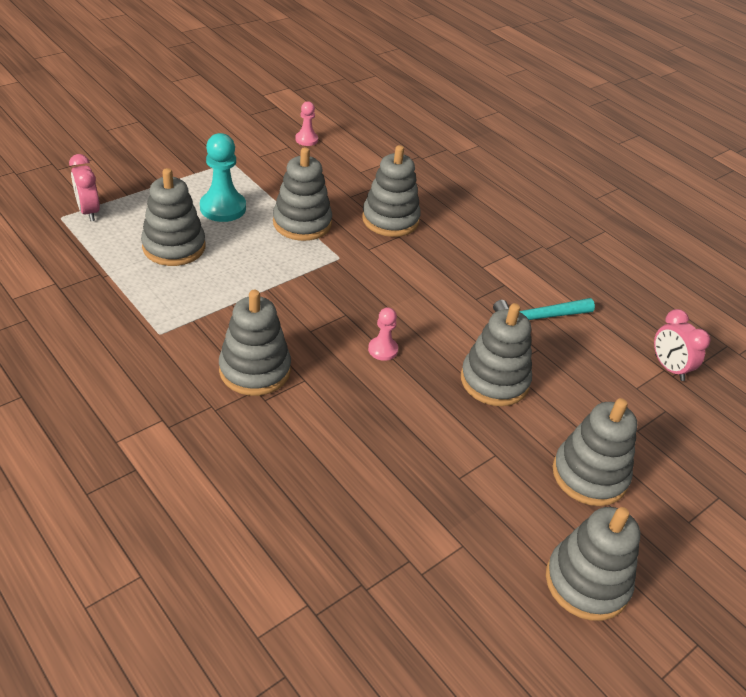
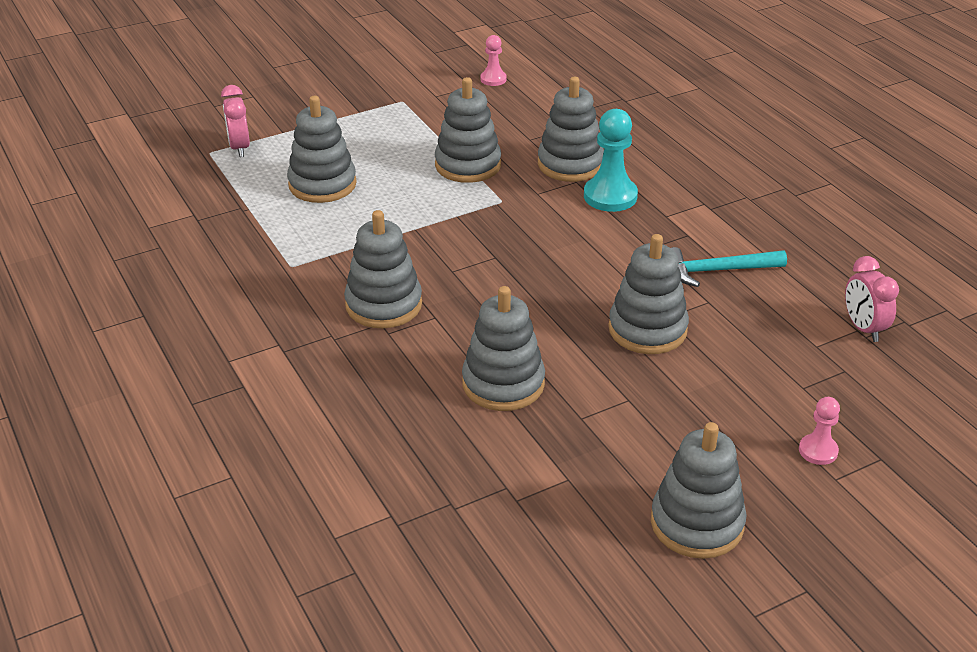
camera: 15 degrees right, 5 degrees down
(223, 208) = (383, 147): turquoise pawn -> turquoise pawn (610, 196)
(383, 350) = (528, 293): pink pawn -> pink pawn (818, 451)
(589, 475) = (731, 426): grey stacking toy -> grey stacking toy (503, 383)

